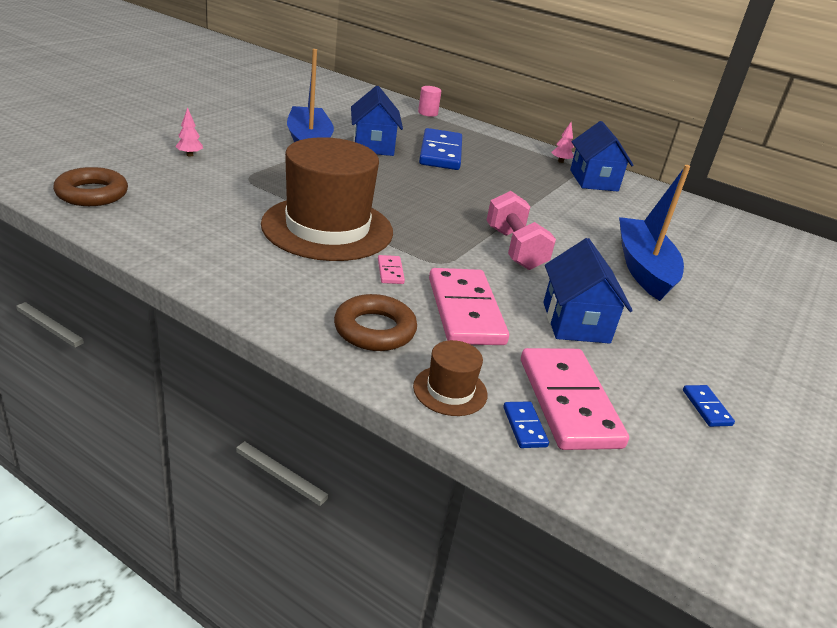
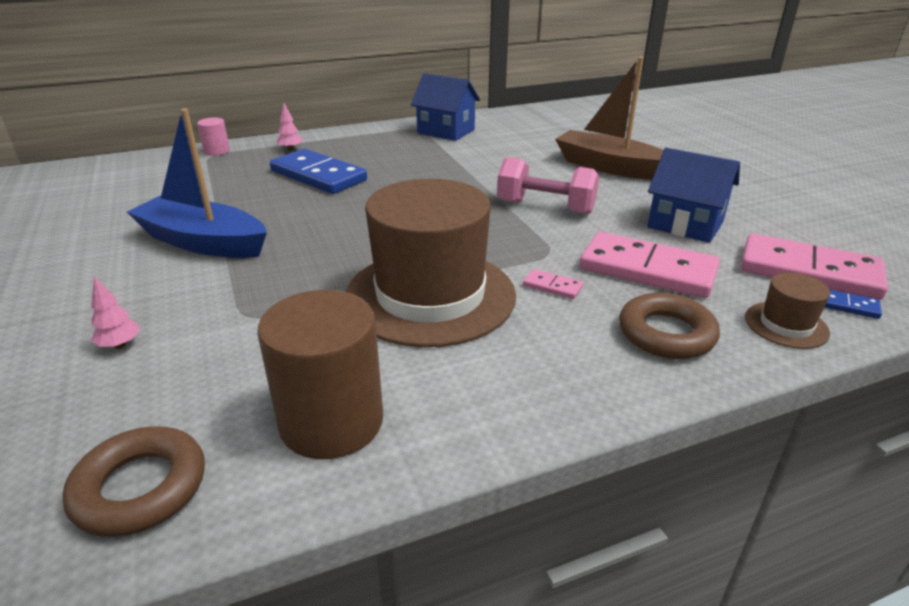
camera: 50 degrees left, 0 degrees up
(173, 227) = (331, 421): none -> brown cylinder
(373, 146) = (257, 205): blue house -> none
(560, 161) = (396, 131): pink tree -> pink tree (290, 149)
(643, 269) = (610, 167): blue boat -> brown boat
(706, 407) = (819, 218): blue domino -> none

